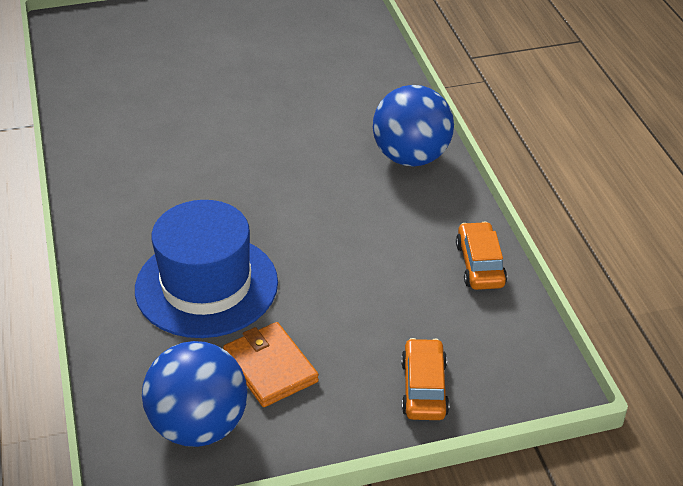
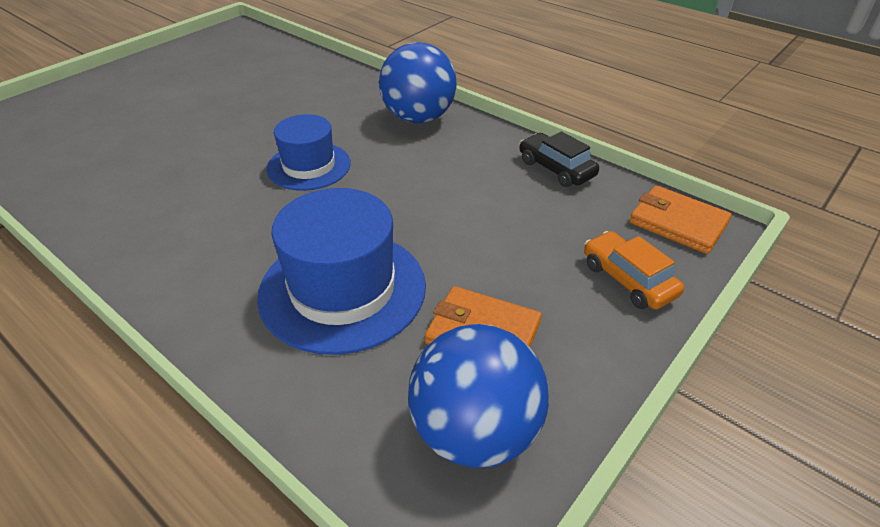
camera: 35 degrees left, 0 degrees up
(274, 167) = (309, 166): none -> blue hat
(480, 265) = (556, 169): orange car -> black car
(528, 366) = (677, 223): none -> orange wallet

